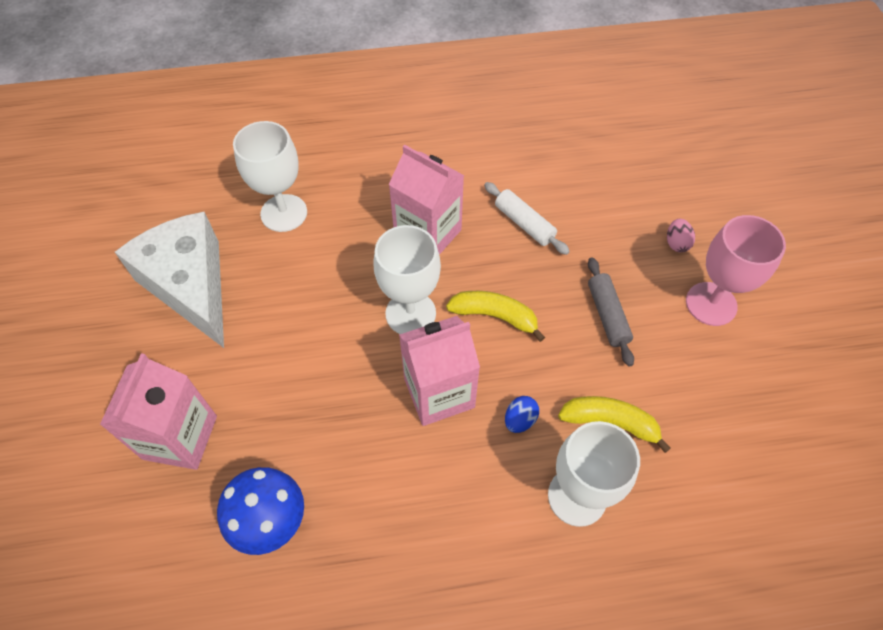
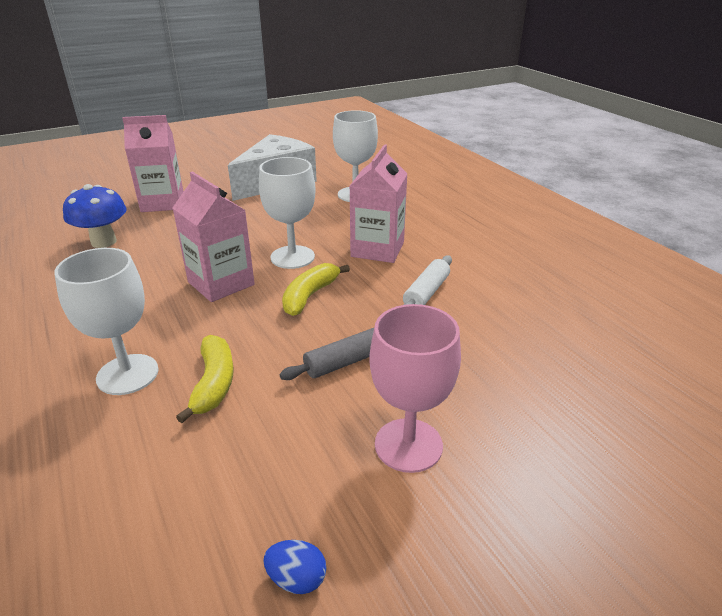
camera: 70 degrees right, 25 degrees down
(495, 316) = (310, 296): yellow banana -> yellow banana turned 150 degrees counterclockwise
(520, 420) = (204, 328): blue egg -> blue egg (297, 579)
(676, 243) = (482, 401): pink egg -> none

